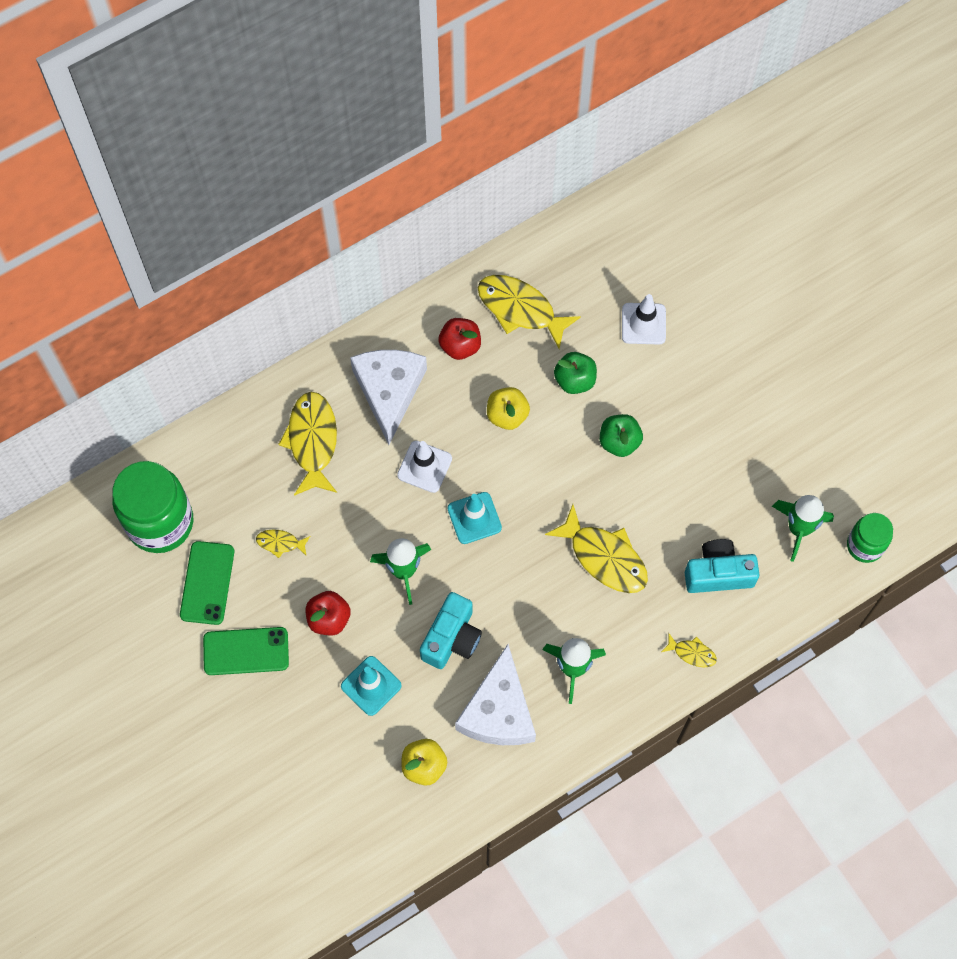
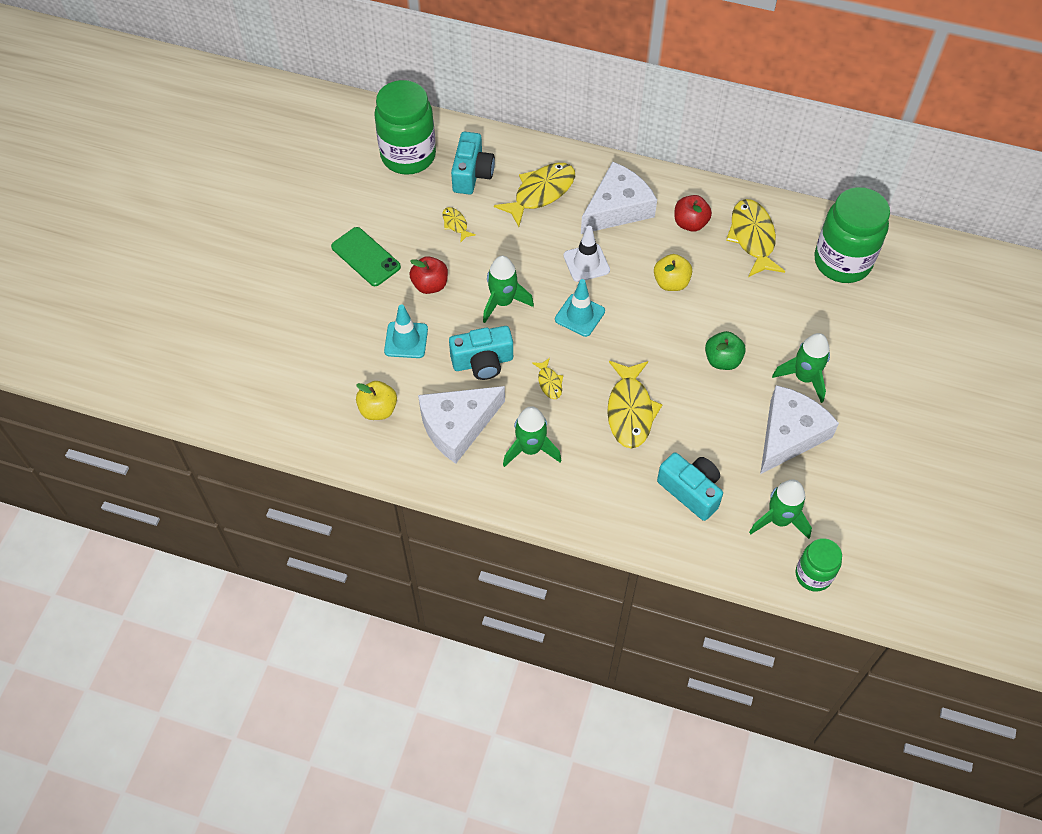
camera: 50 degrees right, 10 degrees down
(207, 583) = (392, 206): green phone -> none
(235, 483) = (472, 174): none -> turquoise camera
(575, 380) = (737, 303): green apple -> none
(607, 262) = (842, 262): none -> green jar
(643, 324) = (822, 314): white traffic cone -> none
(690, 394) = (804, 378): none -> green rocket
(692, 653) = (614, 517): yellow fish -> yellow fish (549, 382)
(731, 452) = (789, 434): none -> white cheese

